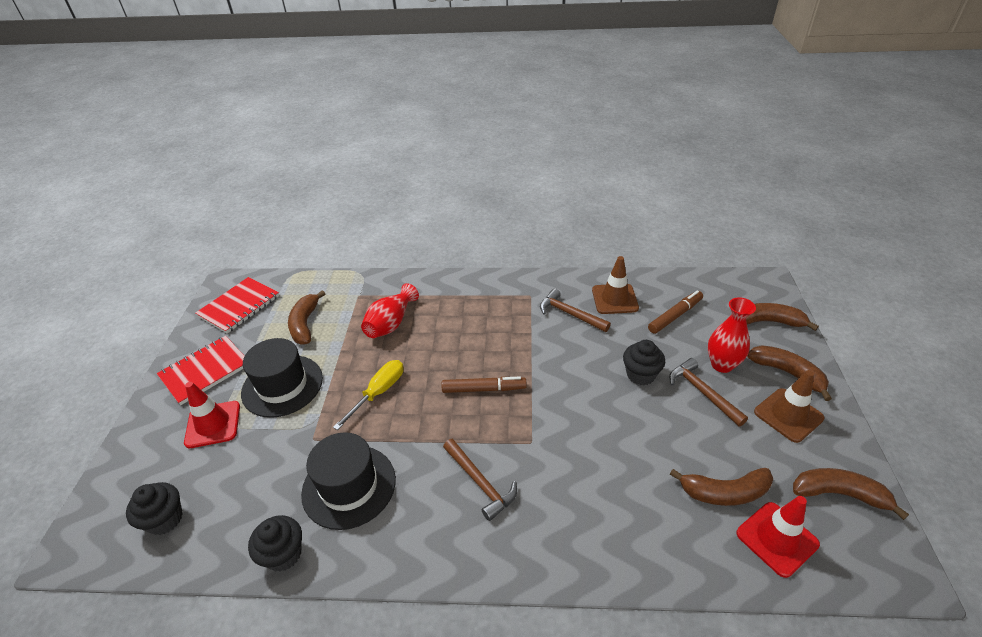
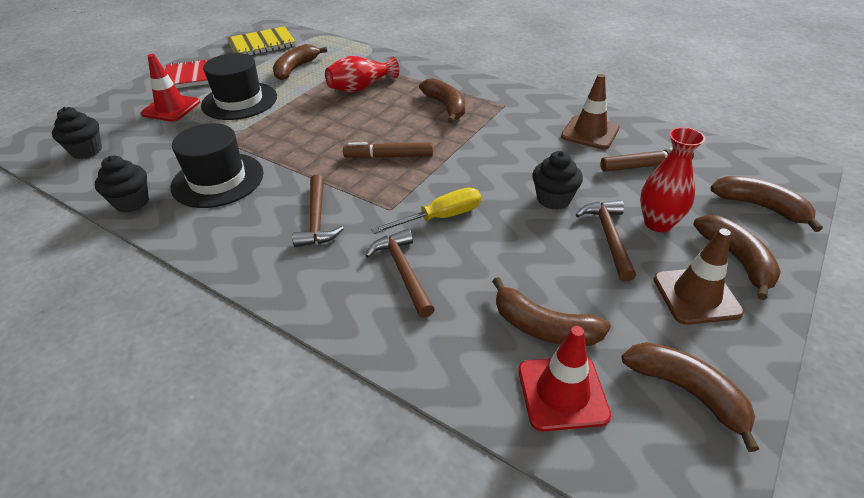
camera: 30 degrees right, 0 degrees up
(239, 306) = (262, 44): red notebook -> yellow notebook
(379, 392) = (303, 129): yellow screwdriver -> yellow screwdriver (441, 217)
(483, 389) = (389, 156): brown marker -> brown marker turned 150 degrees clockwise
(484, 316) = (446, 106): none -> brown banana
(570, 314) = (530, 129): brown hammer -> brown hammer (403, 271)

